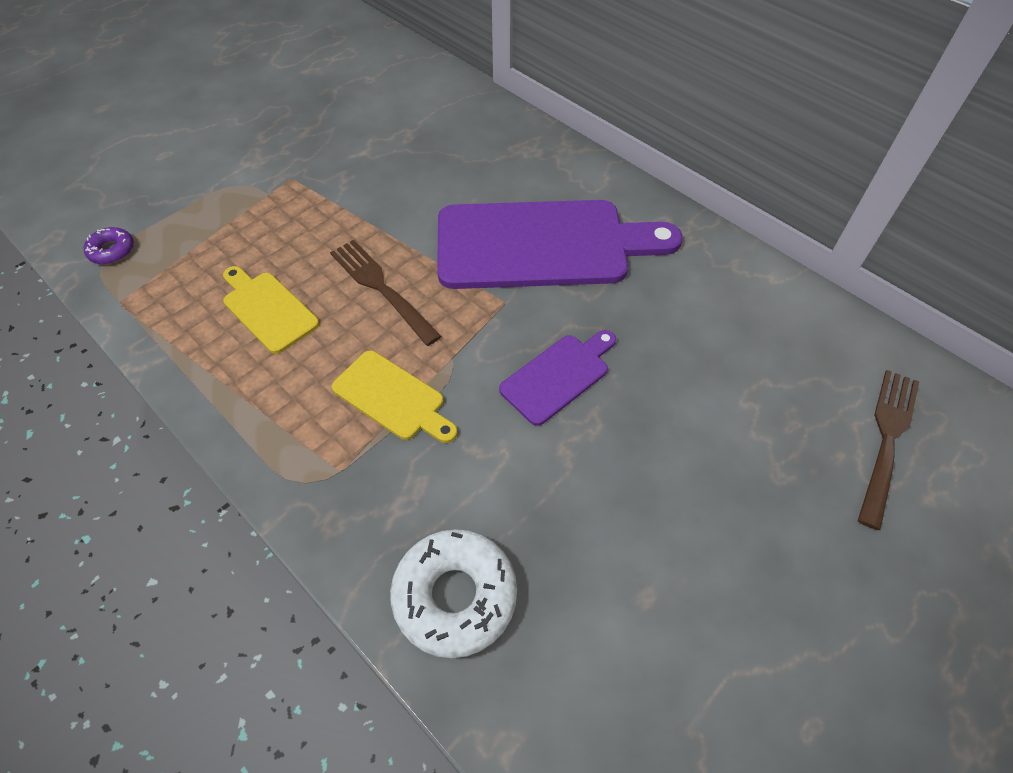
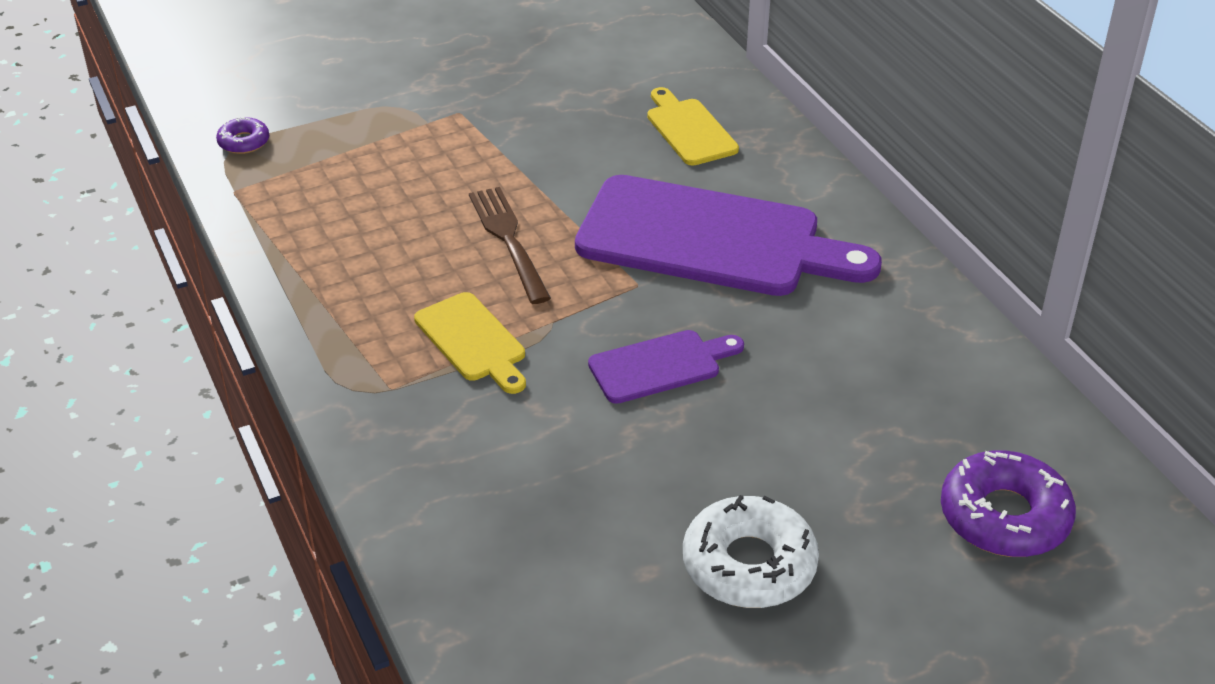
camera: 20 degrees right, 15 degrees down
(268, 309) = (380, 232): yellow cutting board -> yellow cutting board (689, 130)
(455, 596) = (455, 517): white donut -> white donut (749, 564)
(887, 440) = (1004, 516): brown fork -> purple donut

